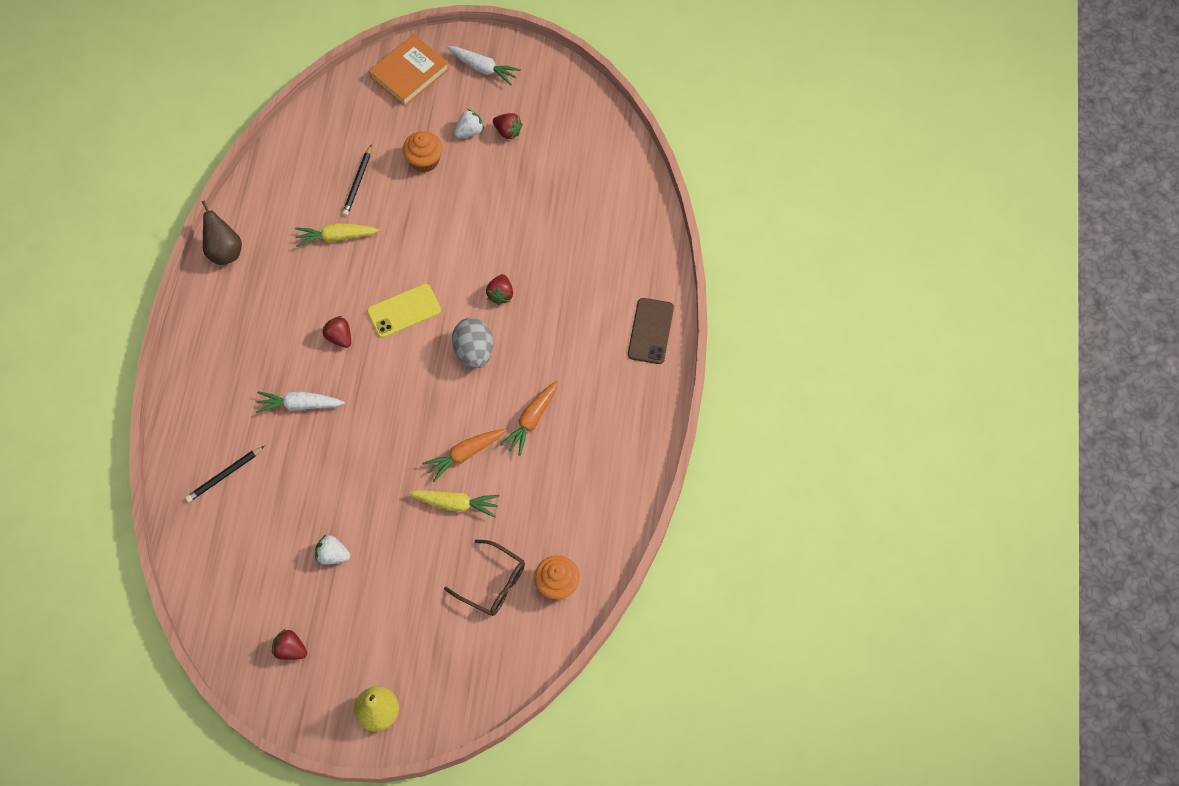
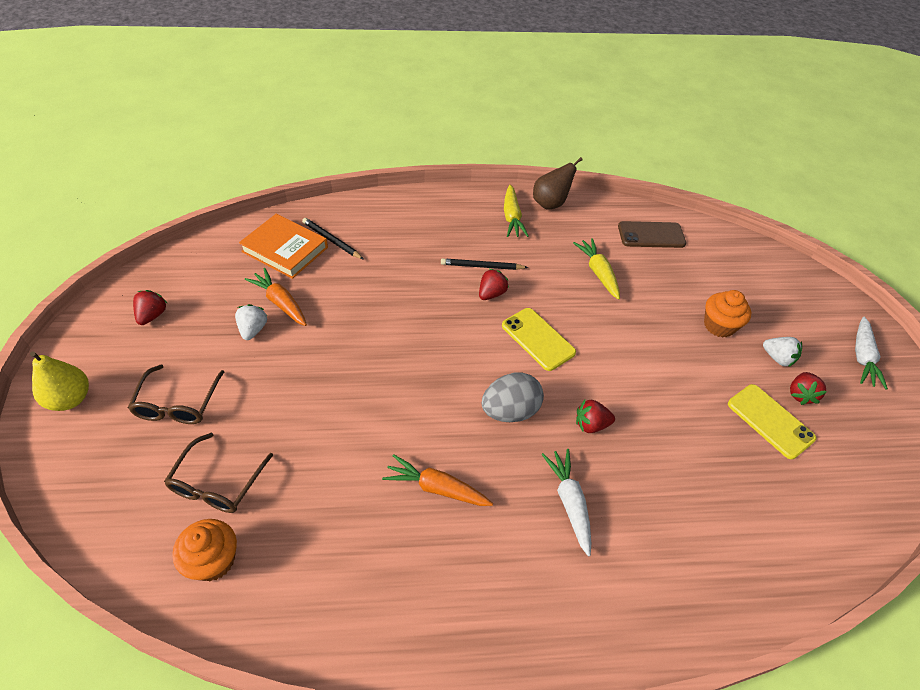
camera: 75 degrees right, 15 degrees down
(299, 405) = (412, 277): white carrot -> white carrot (569, 502)
(358, 182) = (665, 278): black pencil -> black pencil (482, 266)
(406, 618) = (177, 404): none -> brown glasses
(409, 73) = (810, 296): orange book -> orange book (285, 249)
(456, 504) = (317, 427): yellow carrot -> yellow carrot (512, 217)
(464, 454) = (380, 424): orange carrot -> orange carrot (280, 302)
(526, 164) = (770, 421): none -> yellow phone
(650, 331) = (606, 620): brown phone -> brown phone (651, 235)

